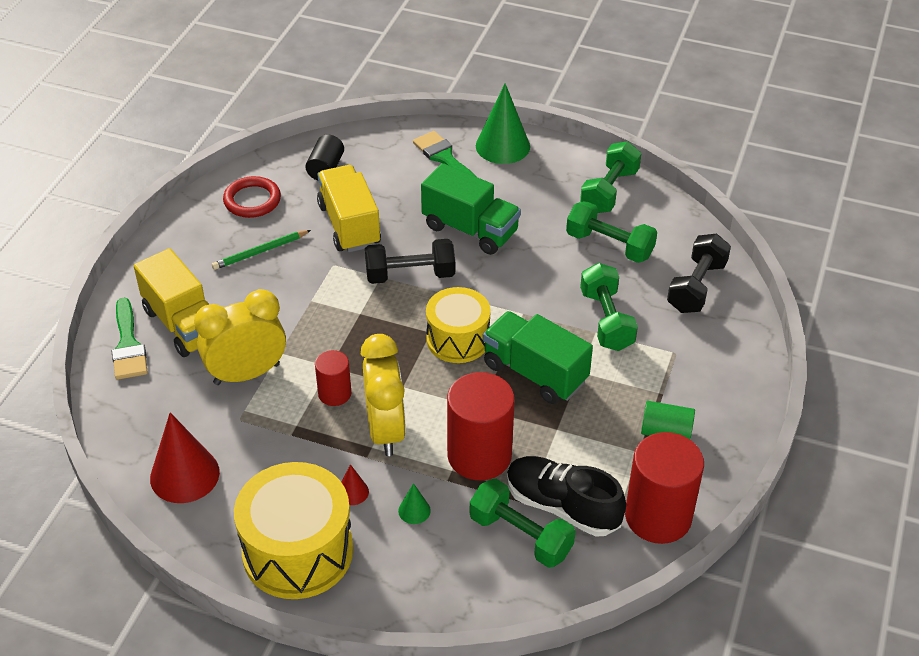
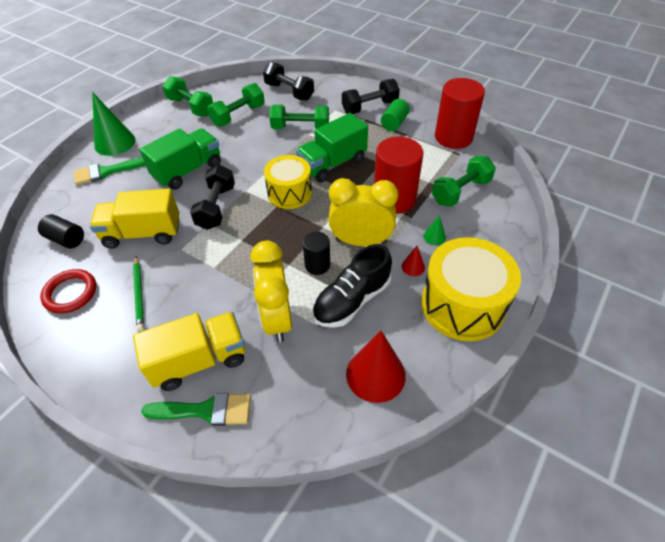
camera: 75 degrees left, 5 degrees up
(334, 393) = (317, 265): red cylinder -> black cylinder
(562, 506) = (441, 171): black shoe -> black shoe (352, 300)
(697, 394) = (370, 107): none -> black dumbbell

